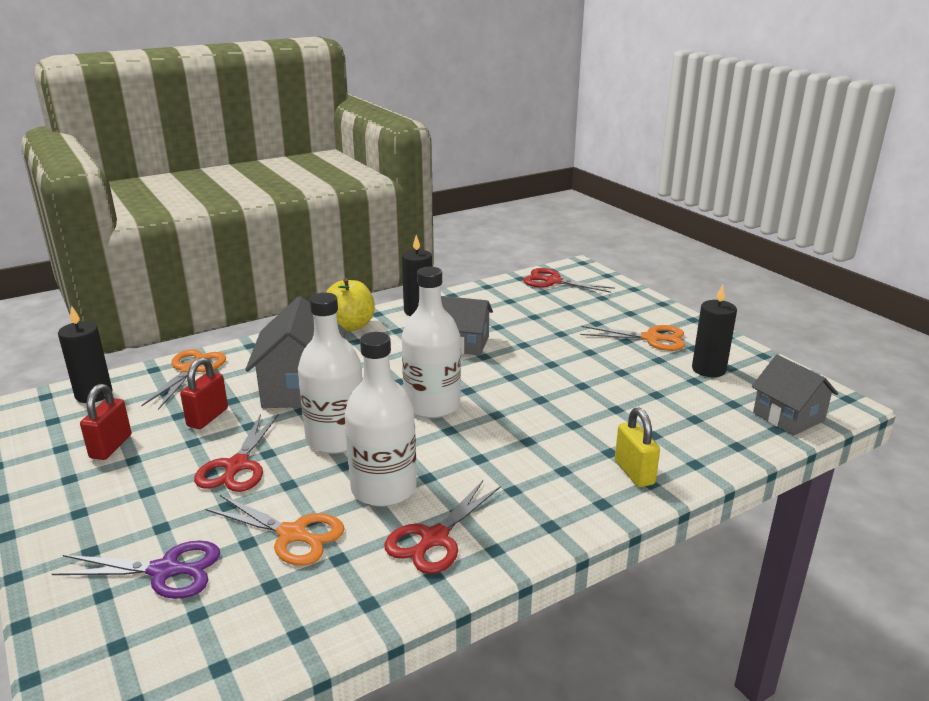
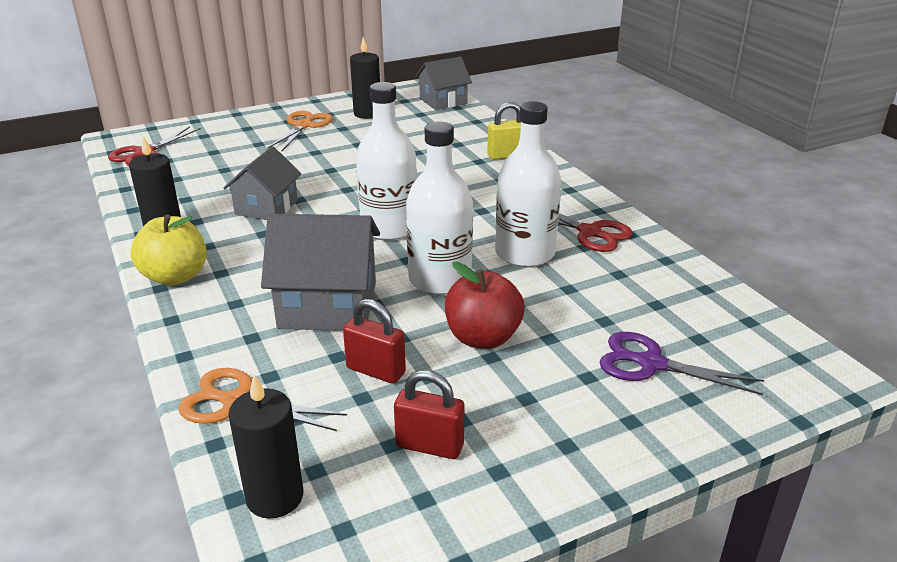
camera: 85 degrees left, 5 degrees up
(165, 571) = (651, 364): purple scissors -> purple scissors turned 75 degrees counterclockwise
(237, 466) = (482, 338): red scissors -> red apple
(292, 534) = (591, 297): orange scissors -> none

